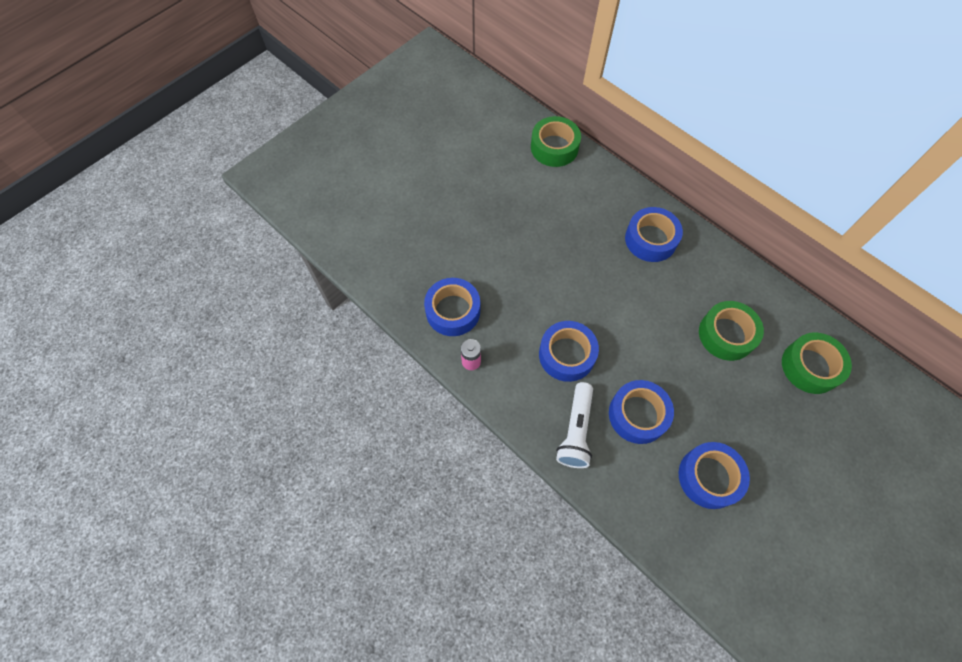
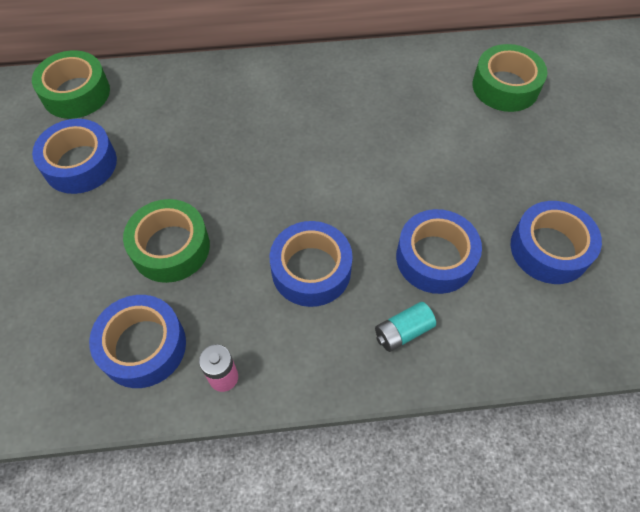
camera: 50 degrees left, 5 degrees down
(576, 431) = (403, 332): white flashlight -> turquoise battery
(650, 239) = (265, 98): blue tape -> blue tape (80, 164)
(726, 334) = (419, 120): green tape -> green tape (170, 247)

